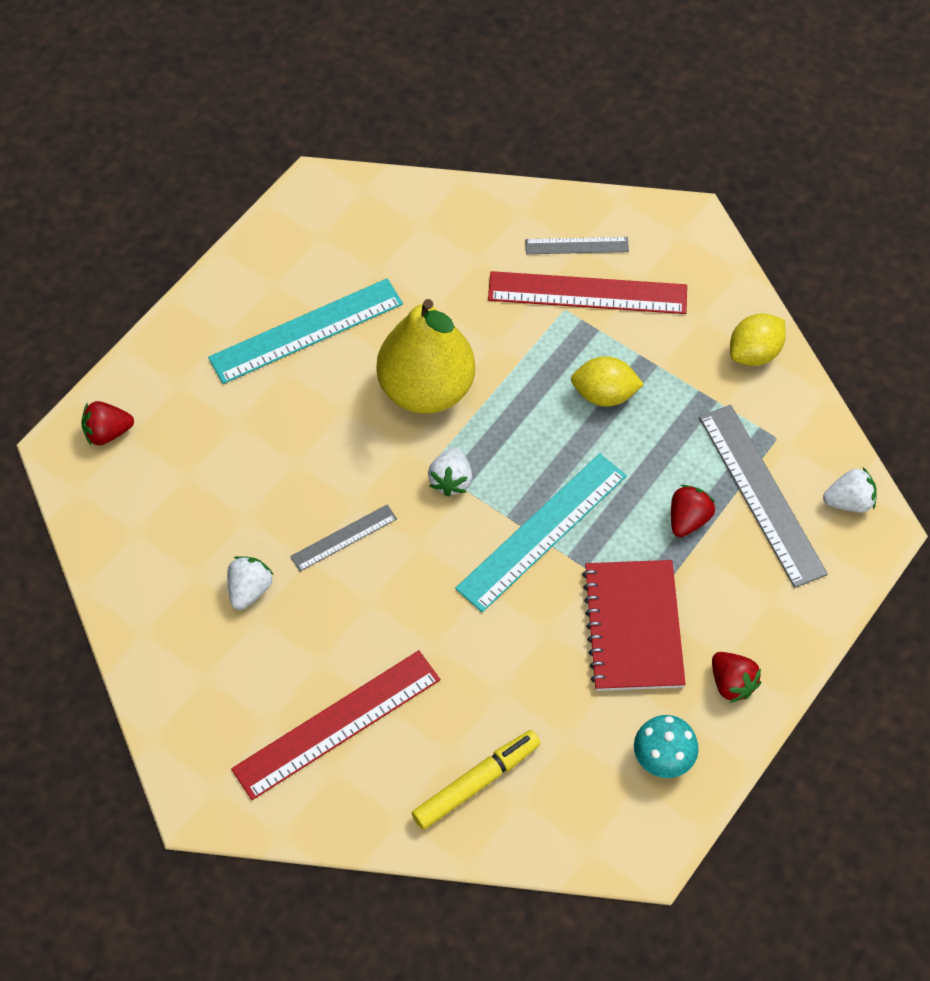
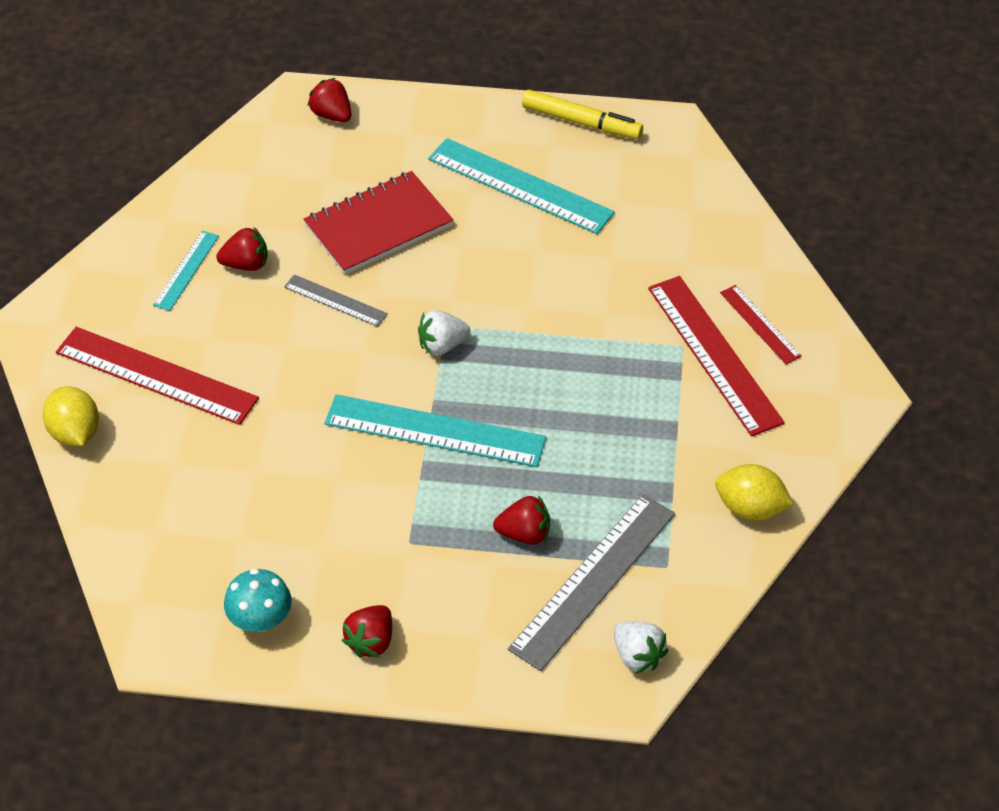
camera: 60 degrees right, 10 degrees down
(222, 643) = (186, 270): none -> turquoise ruler
(249, 589) = (246, 264): white strawberry -> red strawberry
(426, 389) = (522, 288): yellow pear -> none
(476, 783) = (156, 493): yellow marker -> yellow marker (581, 122)
(577, 245) = (760, 324): grey ruler -> red ruler
(604, 394) = (613, 414): yellow lemon -> yellow lemon (75, 433)
(633, 627) = (381, 540): red notebook -> red notebook (378, 225)

